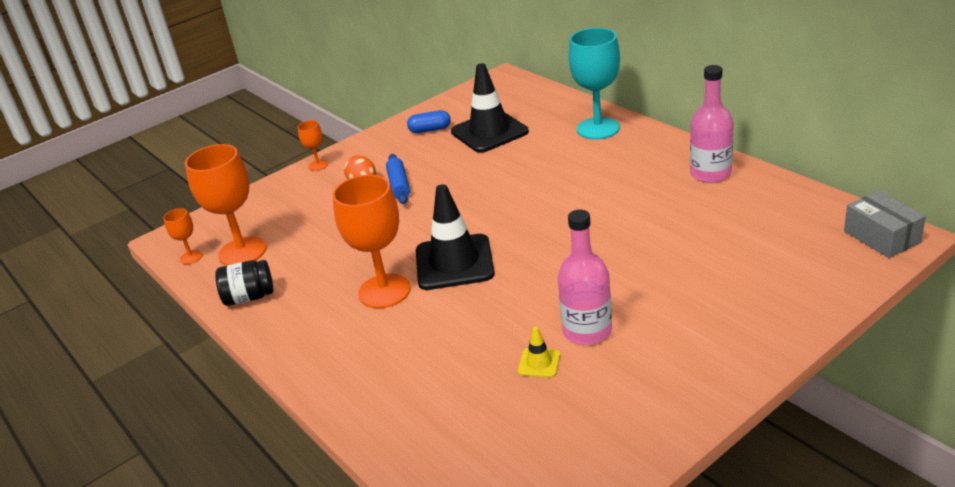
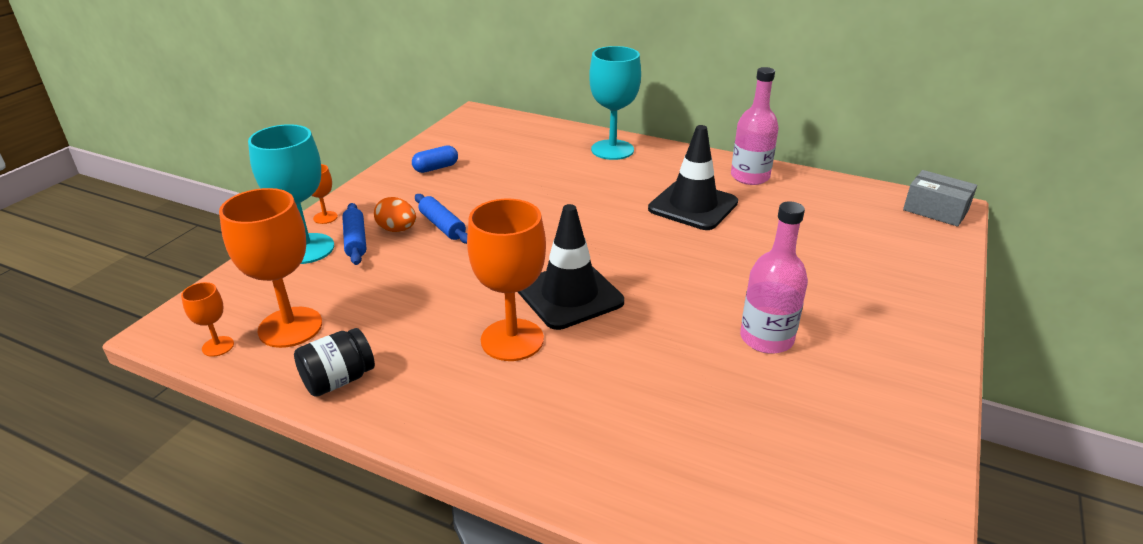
camera: 30 degrees left, 0 degrees up
(289, 190) = (307, 249): none -> turquoise goblet
(327, 189) = (355, 240): none -> blue rolling pin
(489, 132) = (504, 163): black traffic cone -> black traffic cone (693, 206)
(539, 363) = (747, 382): yellow traffic cone -> none

